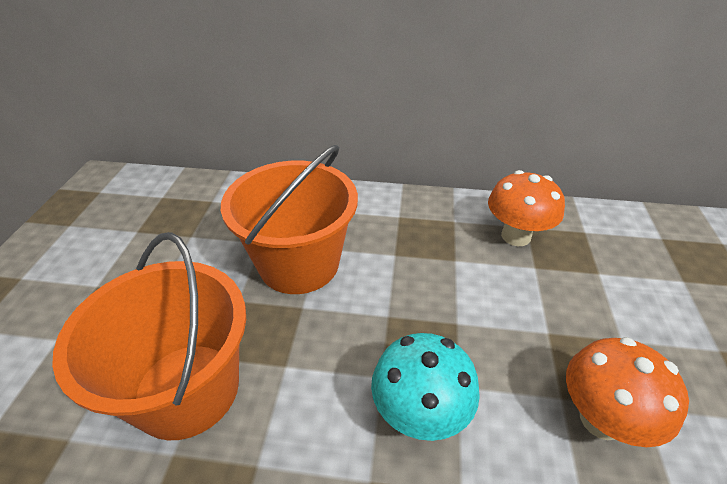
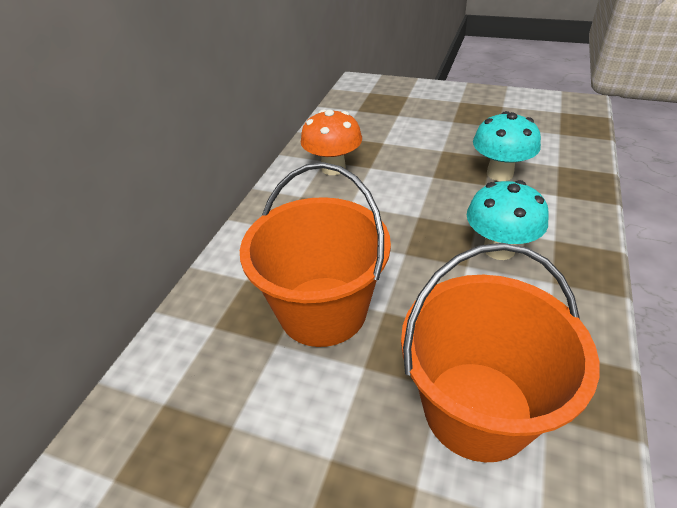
camera: 75 degrees left, 0 degrees up
(601, 419) = (499, 173): orange mushroom -> turquoise mushroom

